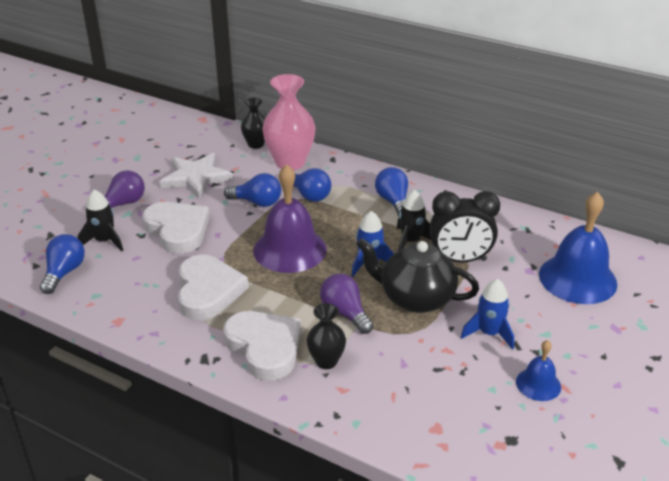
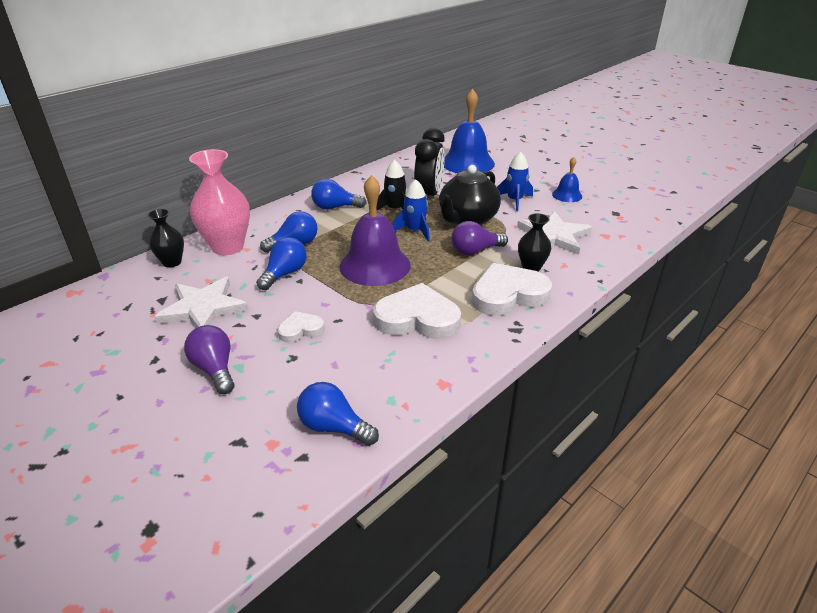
camera: 75 degrees left, 0 degrees up
(104, 241) = (286, 388): black rocket -> none
(178, 230) = (300, 329): white heart -> white heart, size x0.52
(410, 376) = (553, 236): none -> white star

